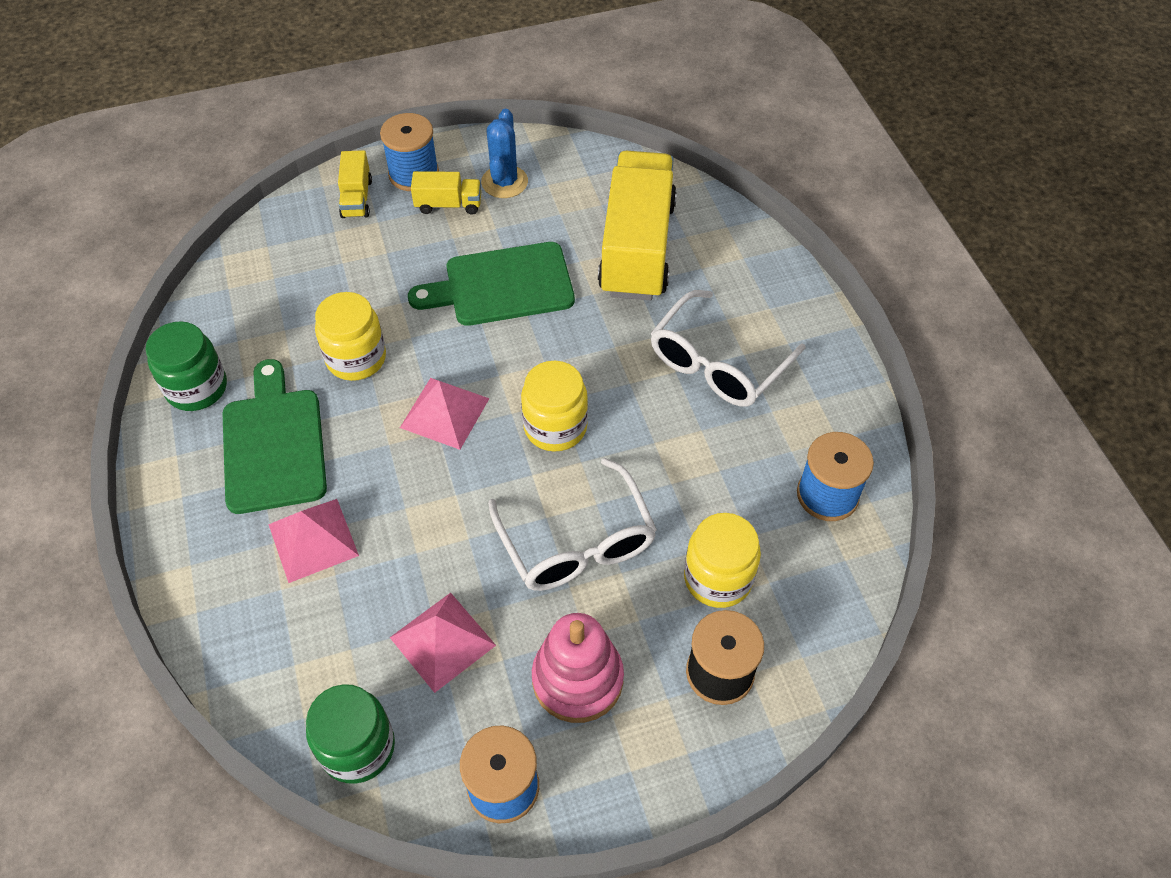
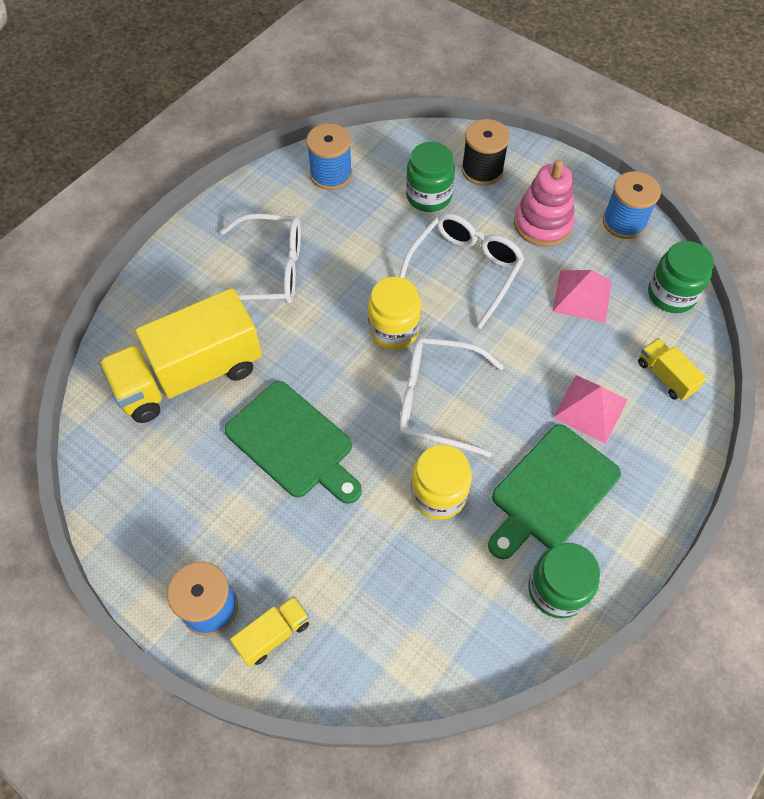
camera: 125 degrees left, 5 degrees up
(444, 412) = (436, 401): pink pyramid -> white glasses
(448, 204) = (230, 547): yellow truck -> yellow truck (665, 376)
(504, 182) = (173, 520): blue cactus -> none
(718, 578) = (428, 196): yellow jar -> green jar

